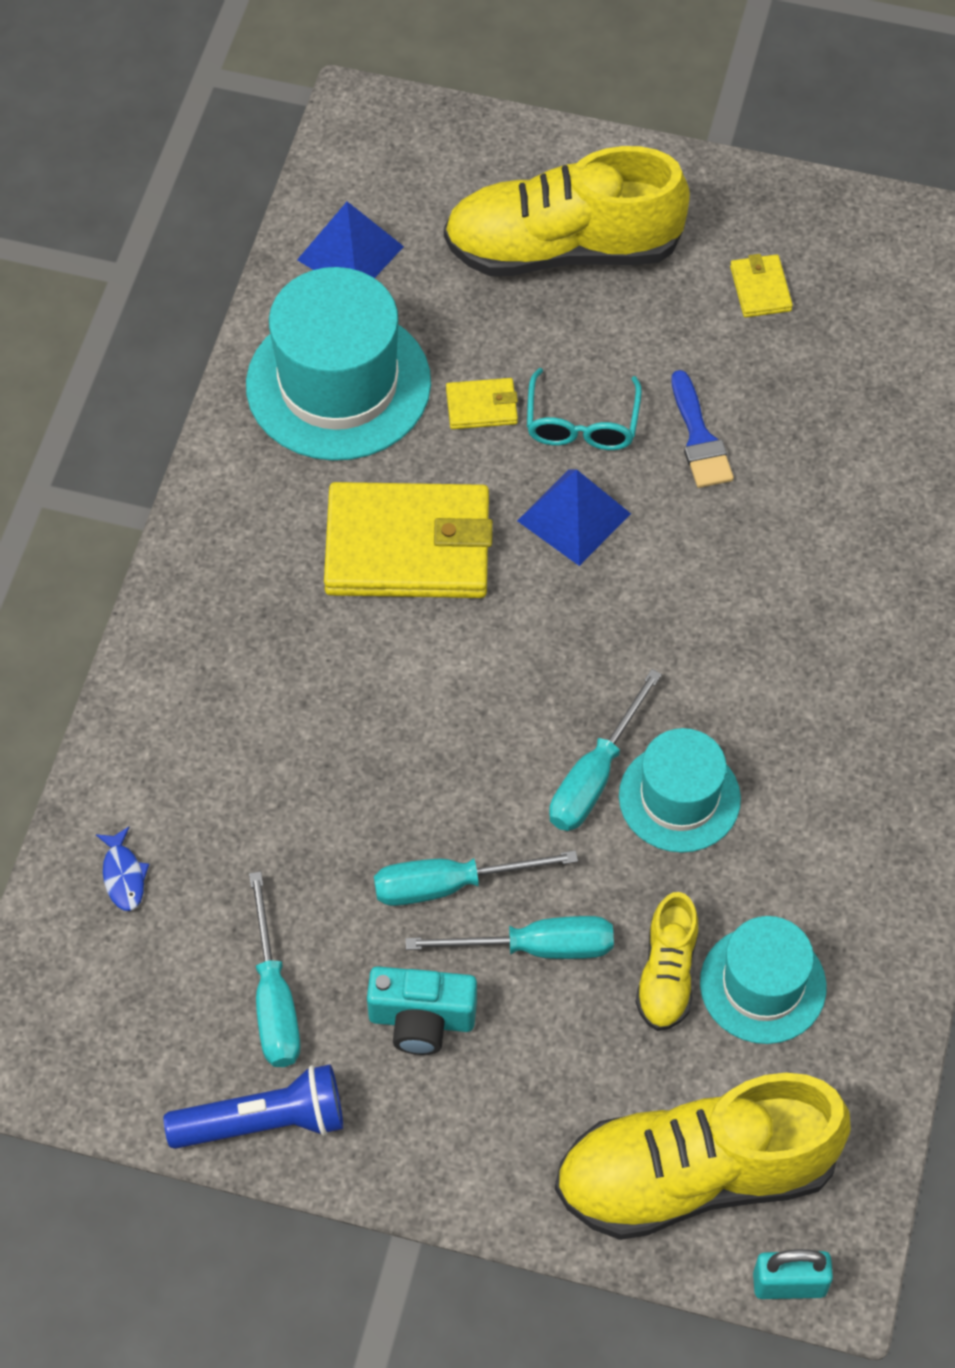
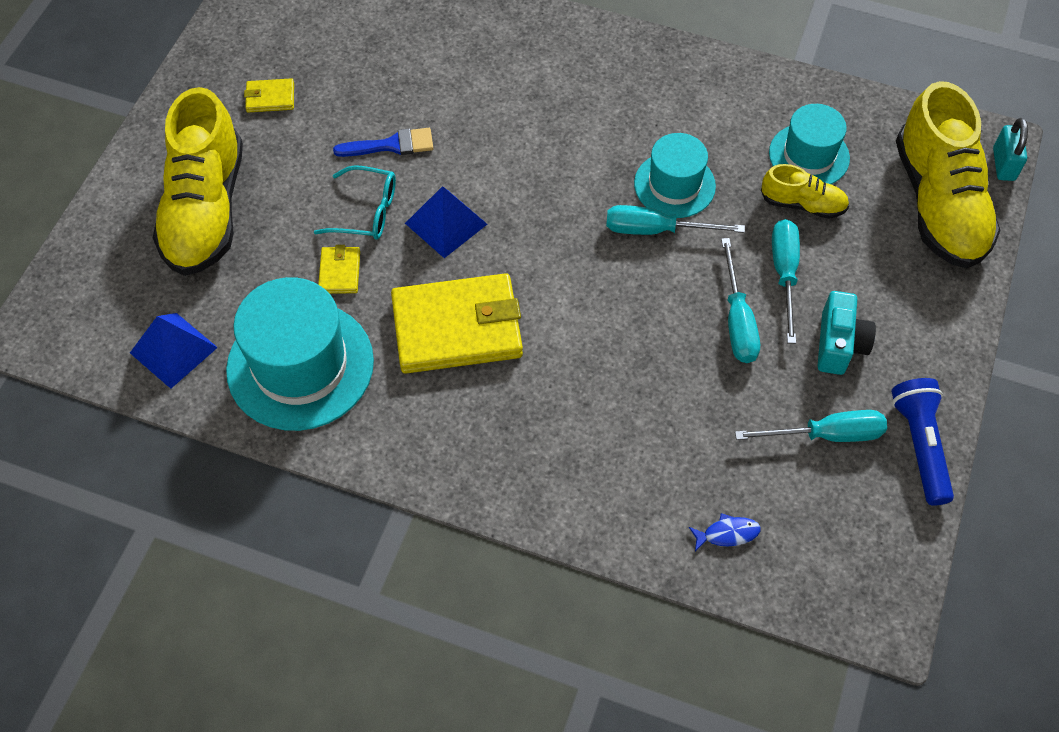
camera: 85 degrees left, 0 degrees up
(408, 546) = (457, 327): yellow wallet -> yellow wallet turned 75 degrees clockwise
(594, 776) = (656, 230): turquoise screwdriver -> turquoise screwdriver turned 150 degrees clockwise

